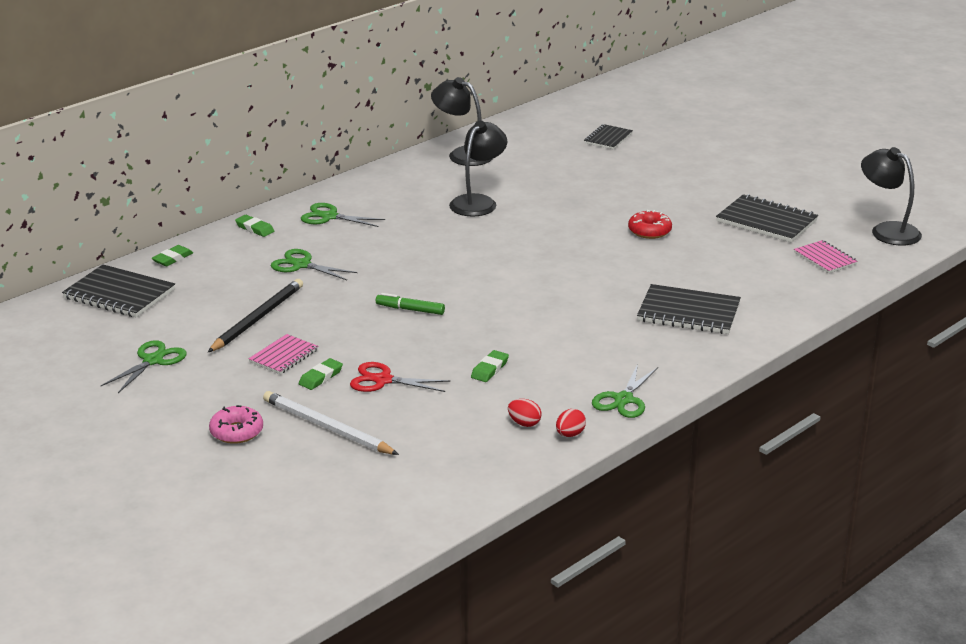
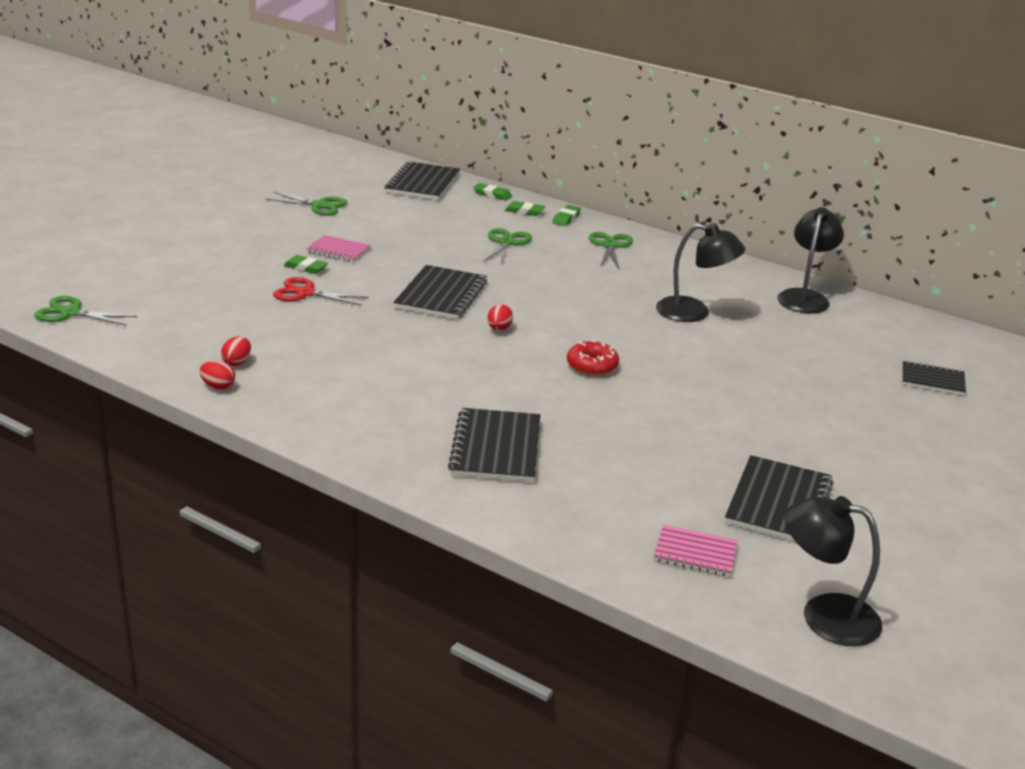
camera: 75 degrees right, 0 degrees up
(236, 432) = (213, 244): pink donut -> none
(257, 318) = (400, 235): black pencil -> none
(327, 427) = (222, 277): white pencil -> none
(383, 380) = (305, 293): red scissors -> red scissors turned 75 degrees counterclockwise
(410, 309) = (441, 295): green marker -> black notebook
(487, 289) = (499, 329): none -> red egg
(489, 369) = (336, 340): green eraser -> green eraser (524, 211)
(623, 399) = (289, 413): green scissors -> green scissors (70, 313)
(649, 231) = (691, 416): red donut -> red donut (592, 366)
(825, 258) = (695, 553): pink notebook -> pink notebook turned 60 degrees clockwise
(887, 230) = (824, 615): black lamp -> black lamp turned 105 degrees counterclockwise

